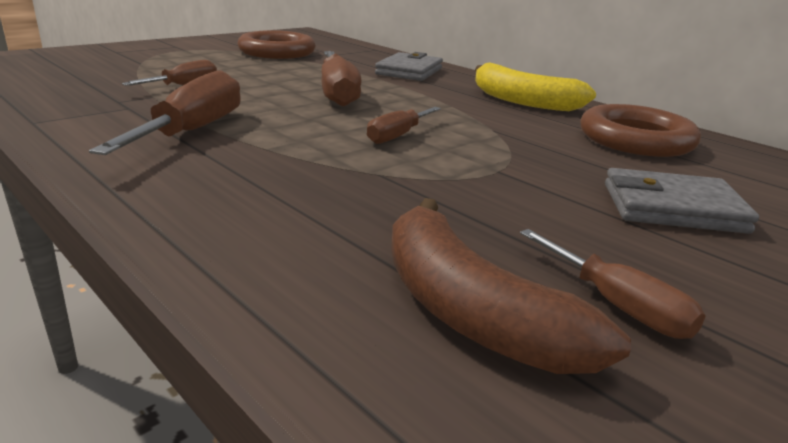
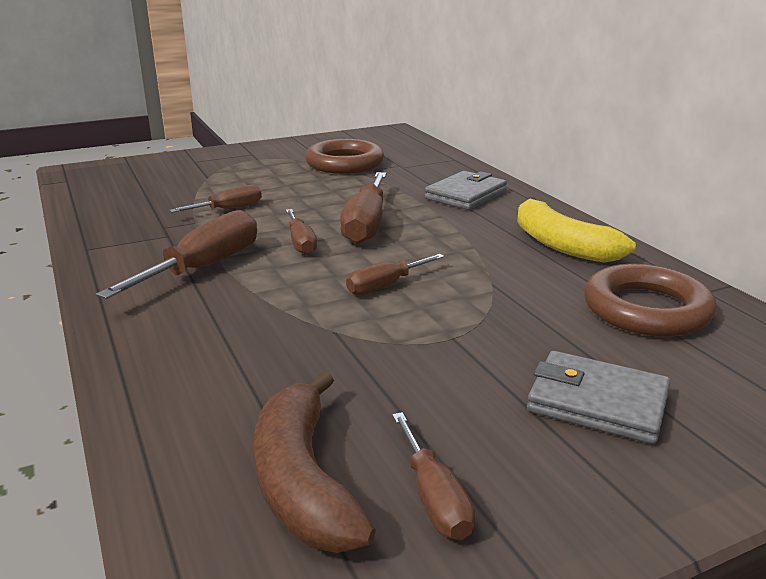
camera: 20 degrees right, 0 degrees up
(284, 108) = (301, 243): none -> brown screwdriver

